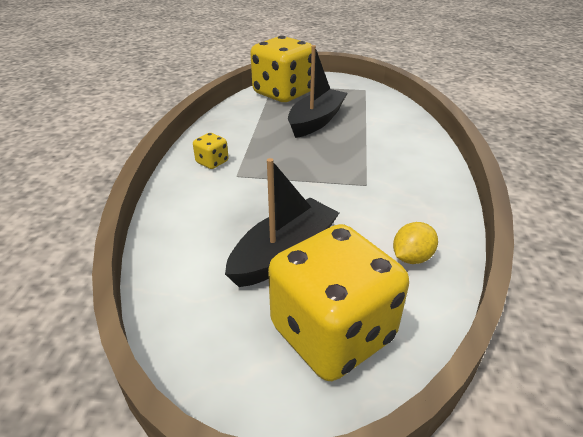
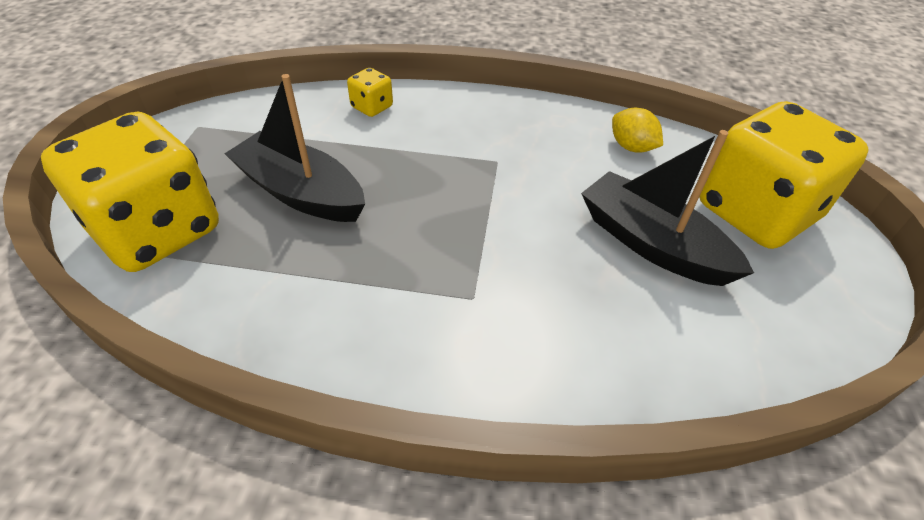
camera: 90 degrees left, 10 degrees up
(212, 162) = (427, 335): yellow dice -> yellow dice (372, 107)

